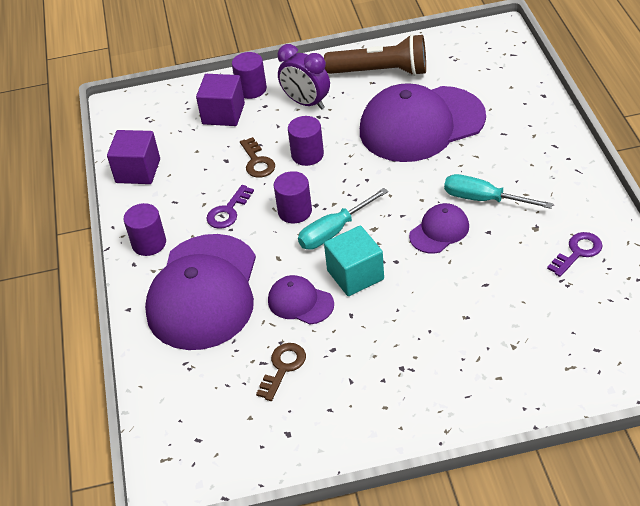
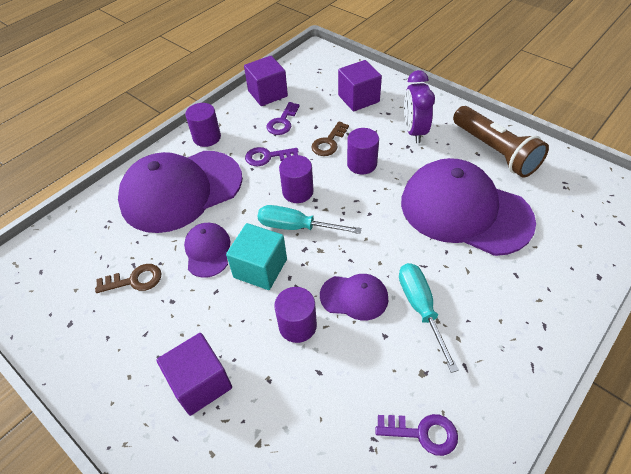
camera: 50 degrees right, 5 degrees up
(193, 179) = (282, 122): none -> purple key
(251, 89) = (397, 97): purple cylinder -> purple cylinder (297, 325)
(433, 360) = (200, 383): none -> purple cube

